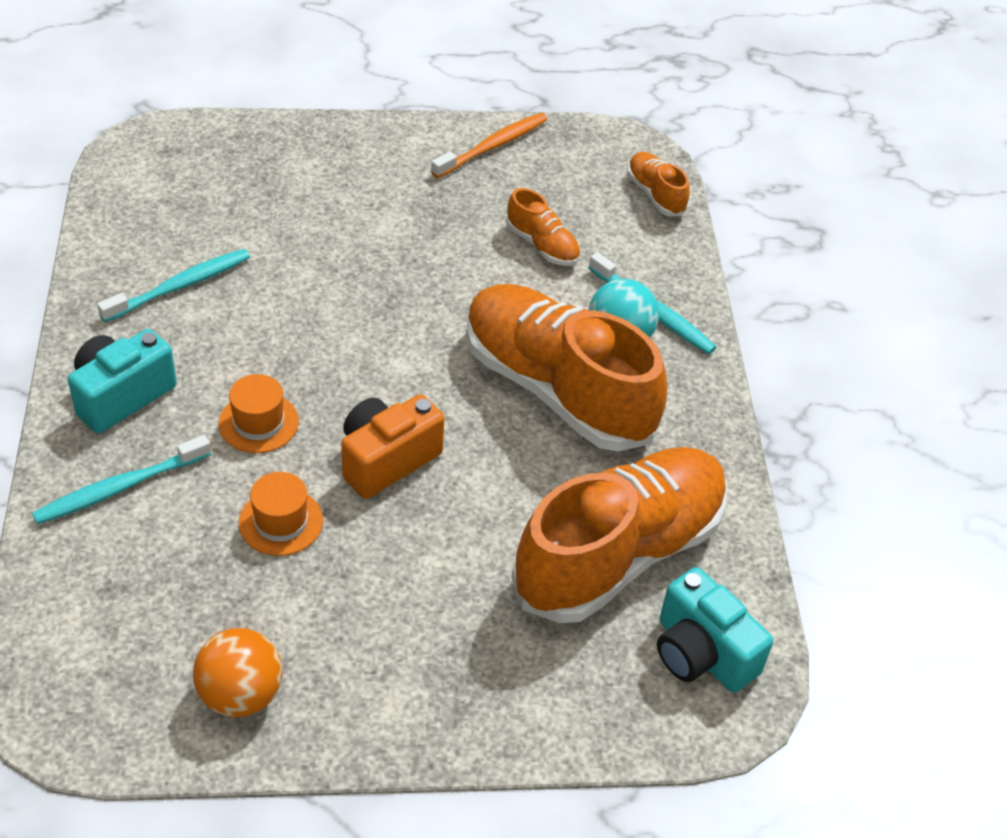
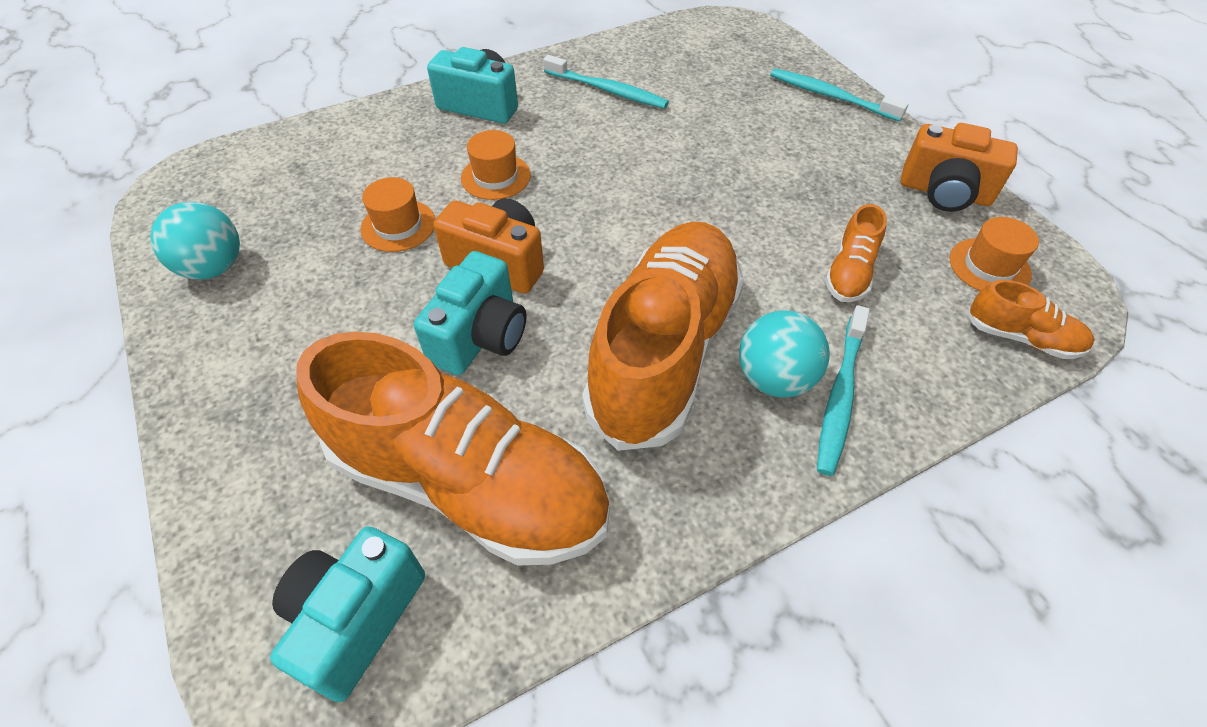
camera: 70 degrees right, 5 degrees up
(119, 488) = (393, 136): turquoise toothbrush -> turquoise toothbrush (830, 96)
(240, 695) = (214, 267): orange ball -> turquoise ball
(472, 501) = (480, 336): none -> turquoise camera
(492, 146) = (944, 193): orange toothbrush -> orange camera
(583, 170) = (989, 266): none -> orange hat
(655, 194) = (1021, 337): orange shoe -> orange shoe turned 75 degrees clockwise

